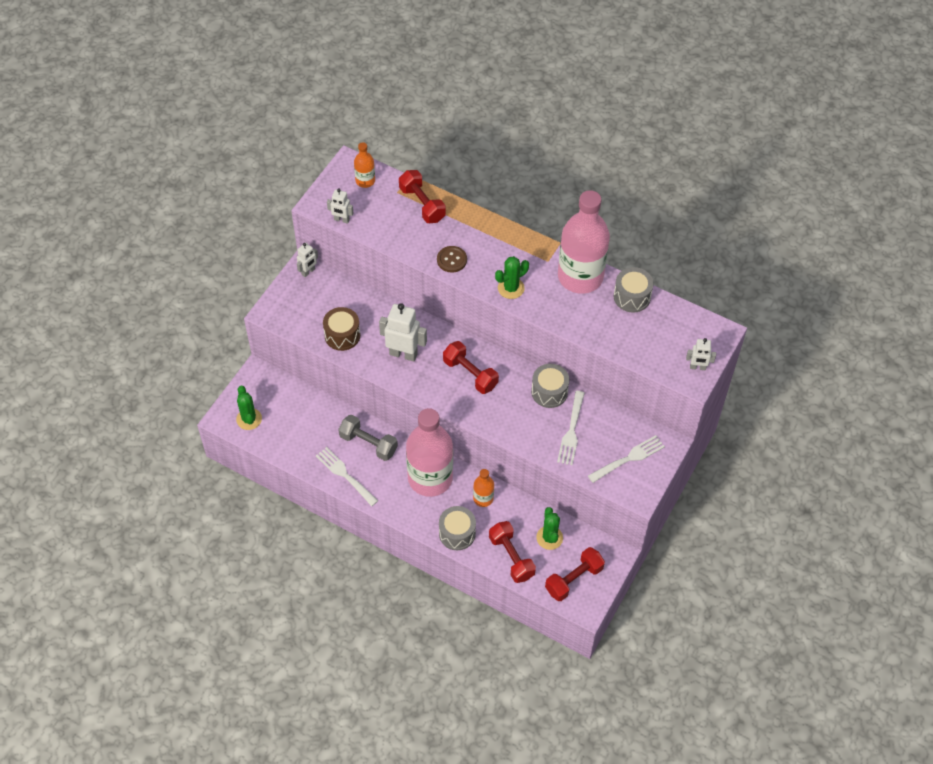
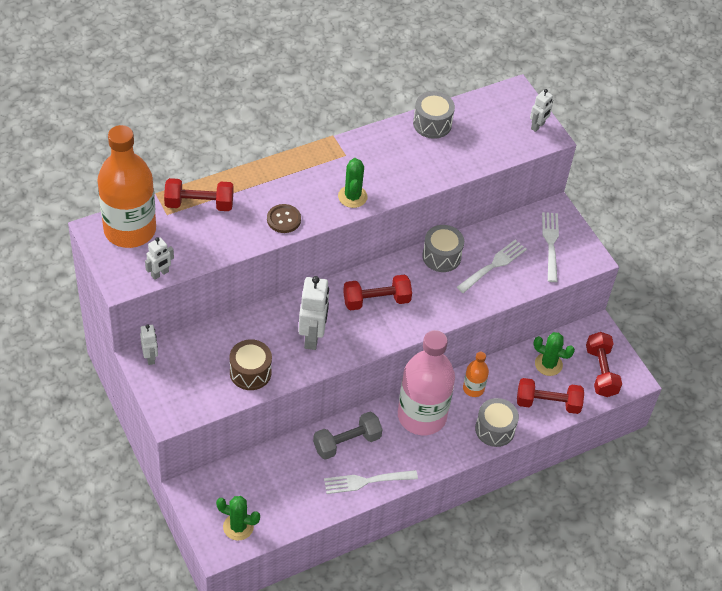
camera: 60 degrees left, 5 degrees down
(365, 181) = (130, 230): orange bottle -> orange bottle, size x2.23
(403, 354) = (312, 337): white robot -> white robot turned 135 degrees clockwise
(571, 431) = (493, 265): white fork -> white fork turned 90 degrees counterclockwise
(580, 277) = (381, 144): pink bottle -> none

